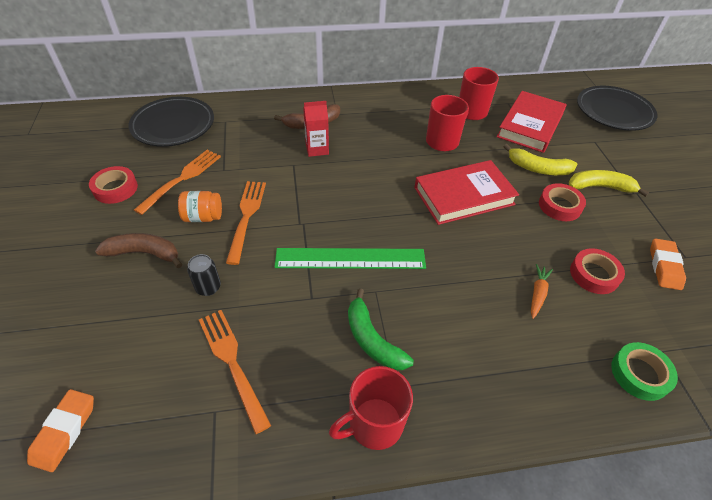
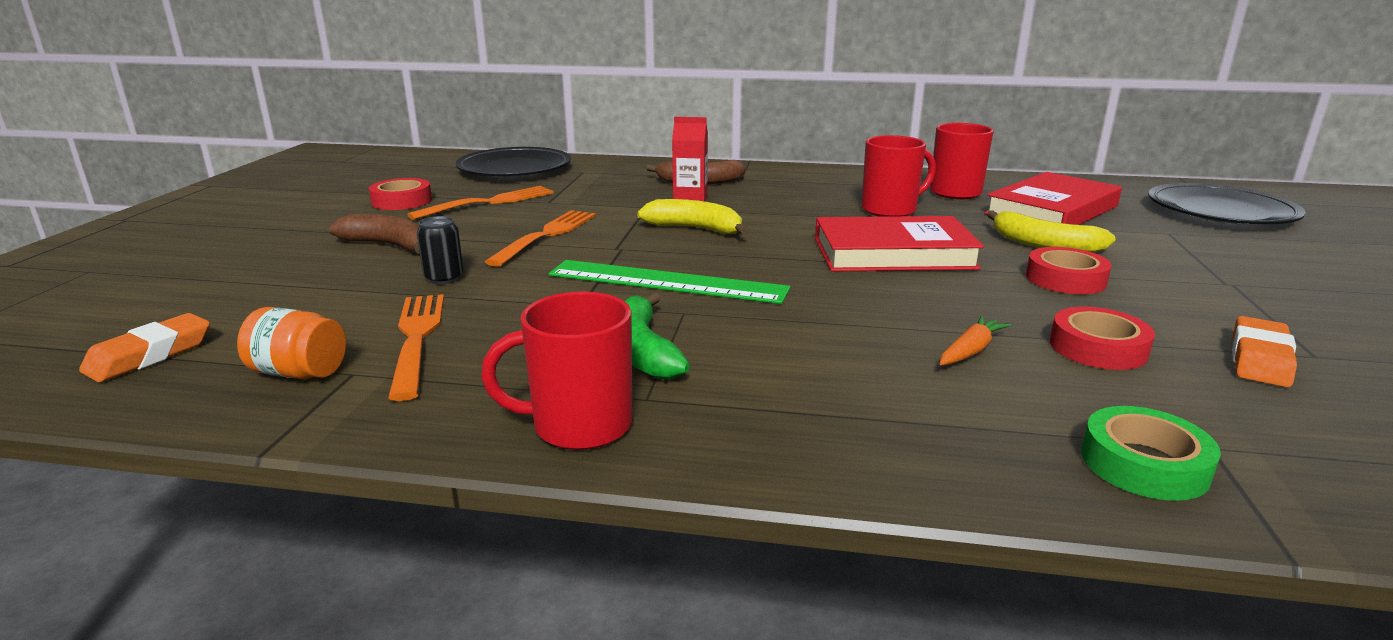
camera: 20 degrees right, 25 degrees down
(203, 217) = (489, 229): orange jar -> orange jar (299, 373)
(600, 187) = (1157, 271): yellow banana -> yellow banana (695, 229)

